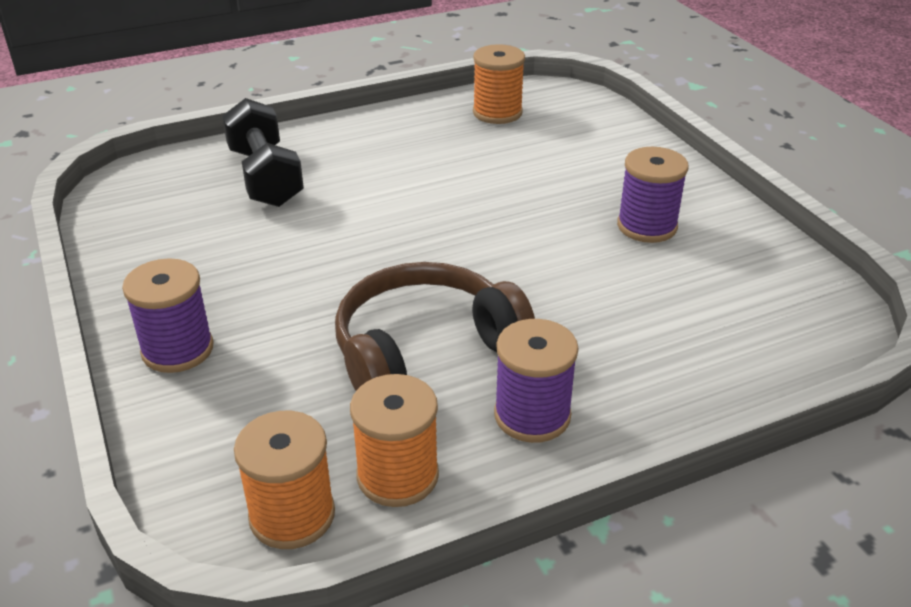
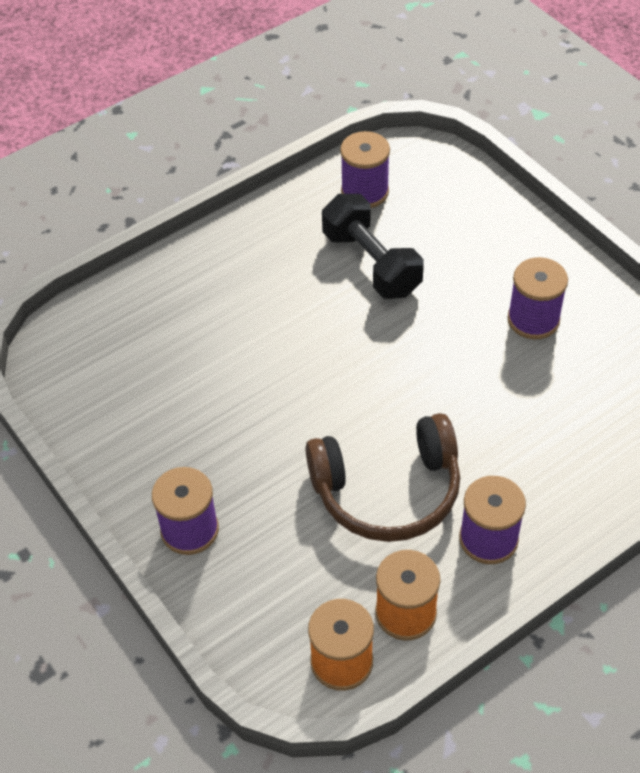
camera: 10 degrees left, 15 degrees up
(265, 177) = (179, 318): black dumbbell -> black dumbbell (371, 263)
(424, 349) = (387, 490): brown headphones -> brown headphones turned 150 degrees counterclockwise
(497, 113) = (365, 192): orange spool -> purple spool

